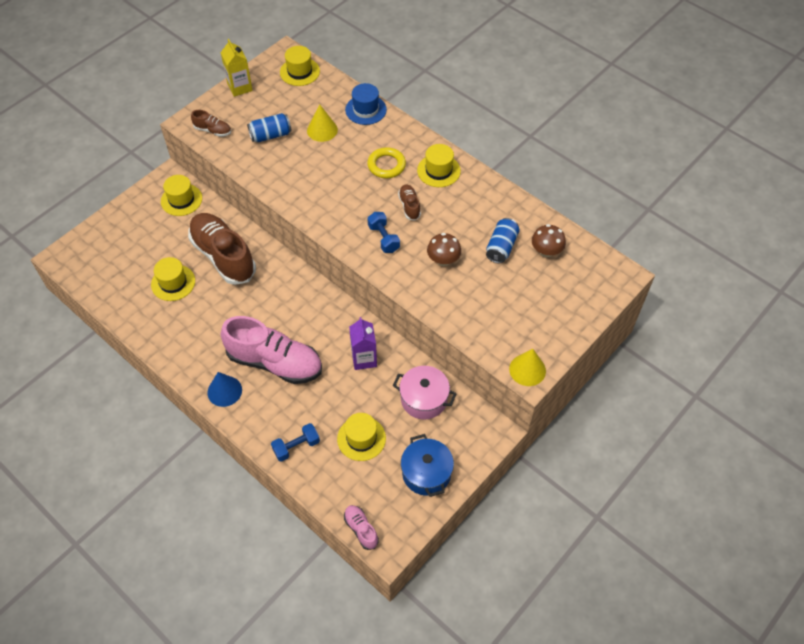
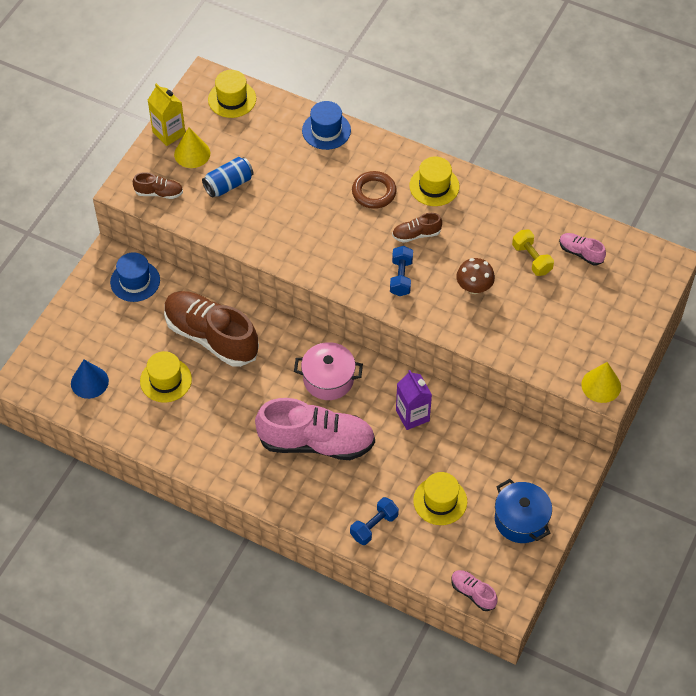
camera: 15 degrees left, 0 degrees up
(181, 200) = (135, 281): yellow hat -> blue hat
(224, 391) = (273, 486): blue cone -> blue cone (89, 382)
(322, 130) = (285, 165): yellow cone -> yellow cone (192, 153)
(383, 238) = (401, 277): blue dumbbell -> blue dumbbell turned 45 degrees clockwise
(386, 165) = (374, 192): yellow ring -> brown ring
(409, 206) = (416, 234): brown shoe -> brown shoe turned 75 degrees counterclockwise
(424, 399) = (492, 444): pink pot -> pink pot (328, 379)
(501, 247) = (531, 259): blue can -> yellow dumbbell
(546, 251) = (580, 253): brown mushroom -> pink shoe

